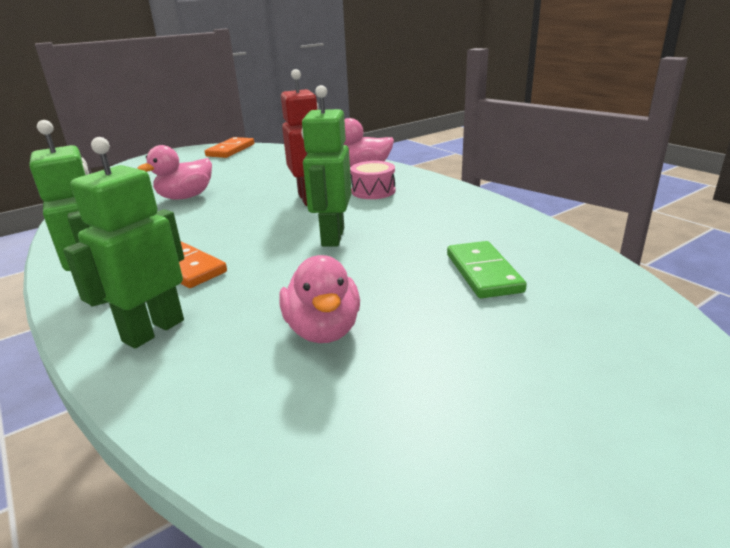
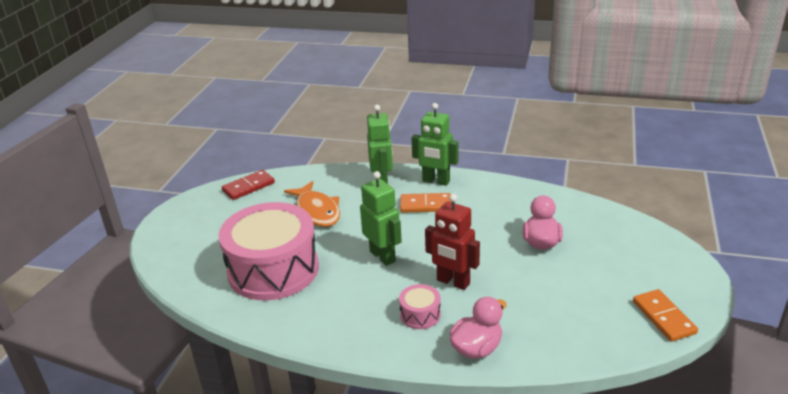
camera: 140 degrees right, 5 degrees up
(323, 330) = (317, 211): pink duck -> orange fish
(389, 489) = (248, 187): none -> red domino
(483, 273) = (273, 269): green domino -> pink drum

